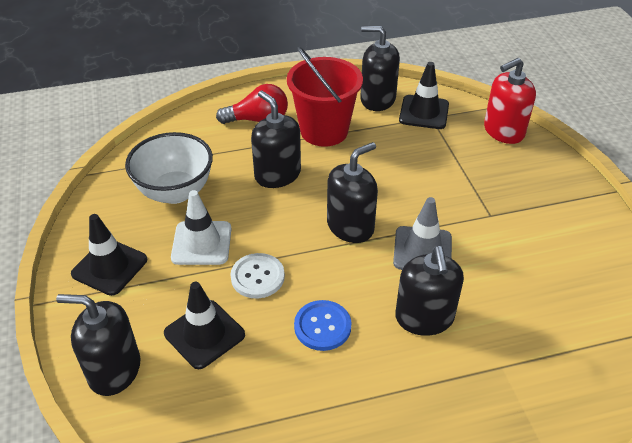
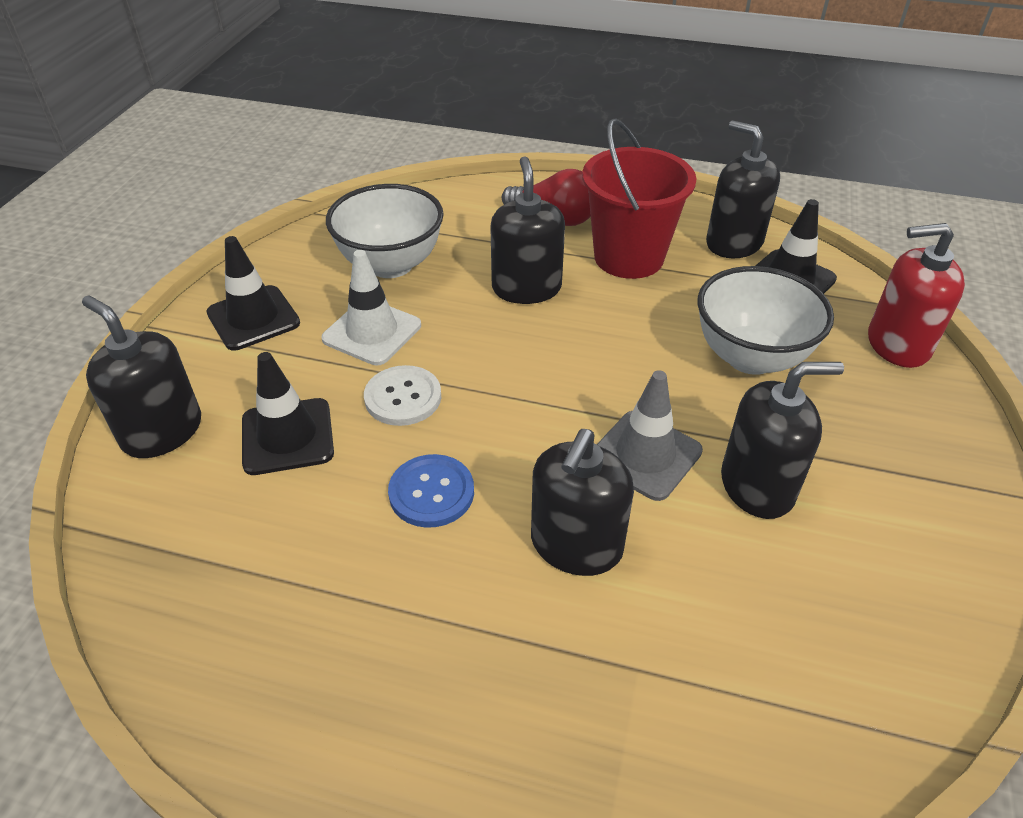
camera: 30 degrees right, 0 degrees up
(350, 226) = (569, 385): black soap dispenser -> black soap dispenser (757, 486)
(436, 168) = (750, 357): none -> white bowl

